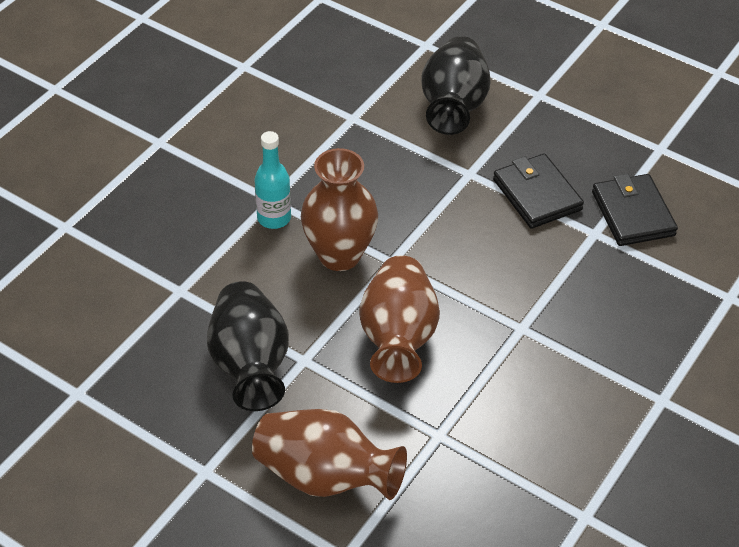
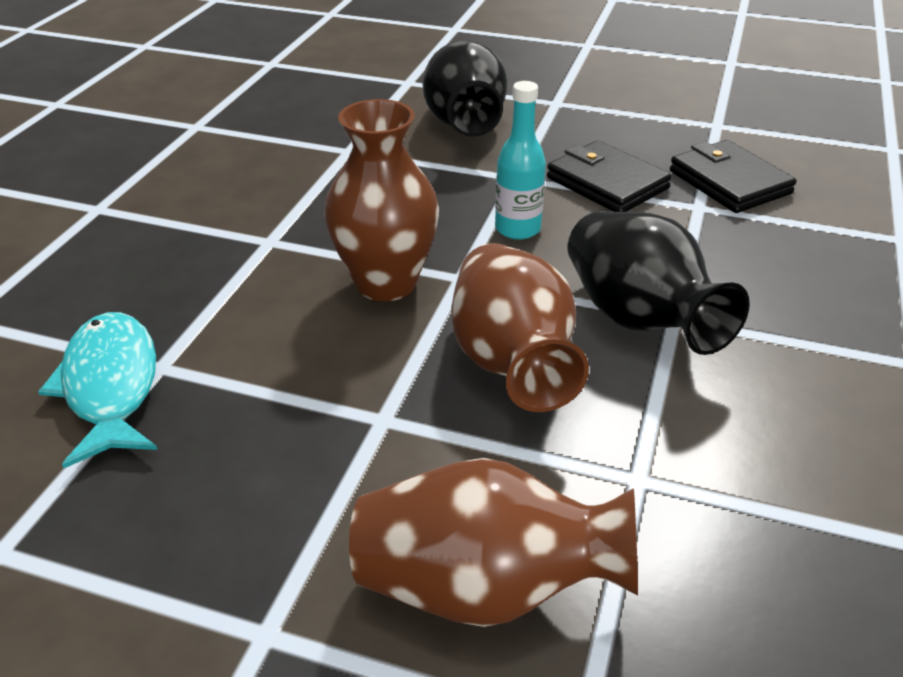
camera: 15 degrees left, 10 degrees down
(149, 298) = (111, 386): none -> turquoise fish
(250, 365) = (298, 444): black vase -> black vase (639, 319)
(274, 218) = (279, 259): turquoise bottle -> turquoise bottle (517, 229)

